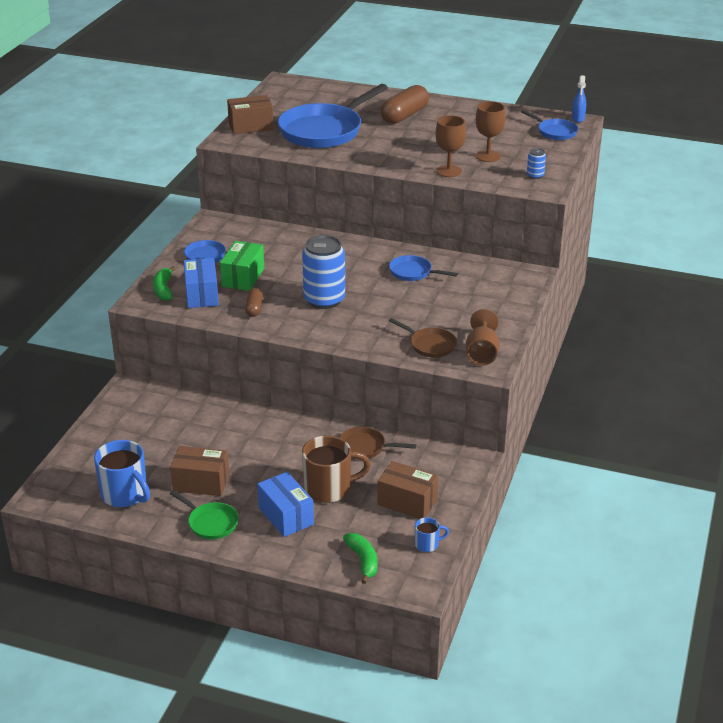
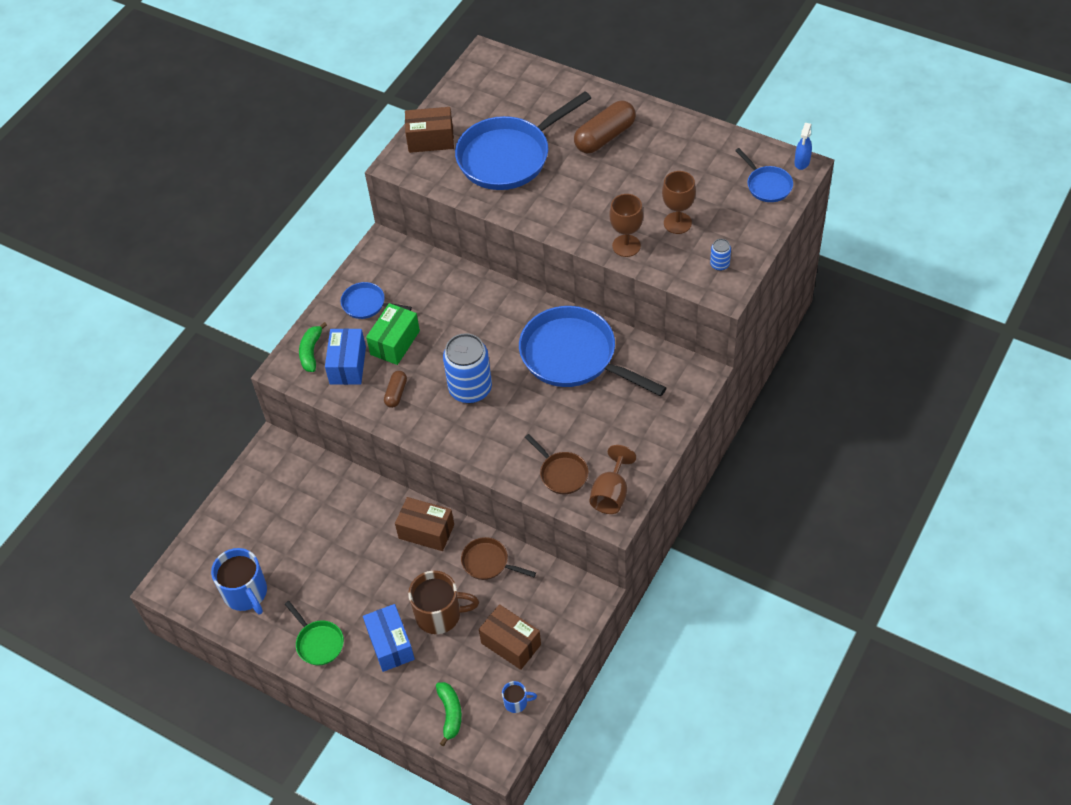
camera: 15 degrees right, 20 degrees up
(201, 483) = (319, 588): brown box -> brown box (426, 531)
(413, 272) = (574, 356): blue pan -> blue pan, size x2.10

